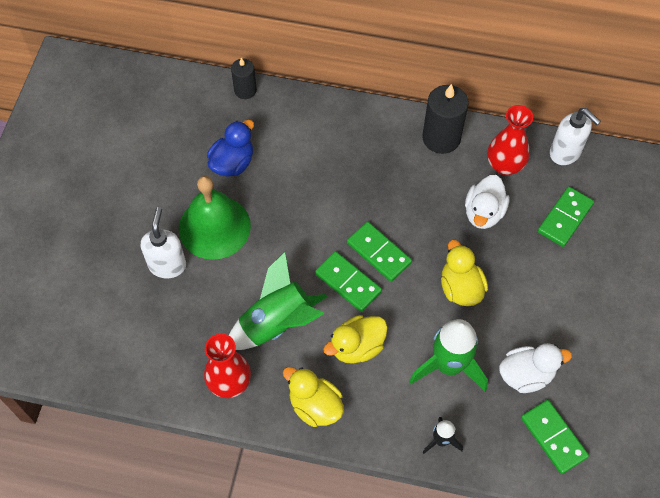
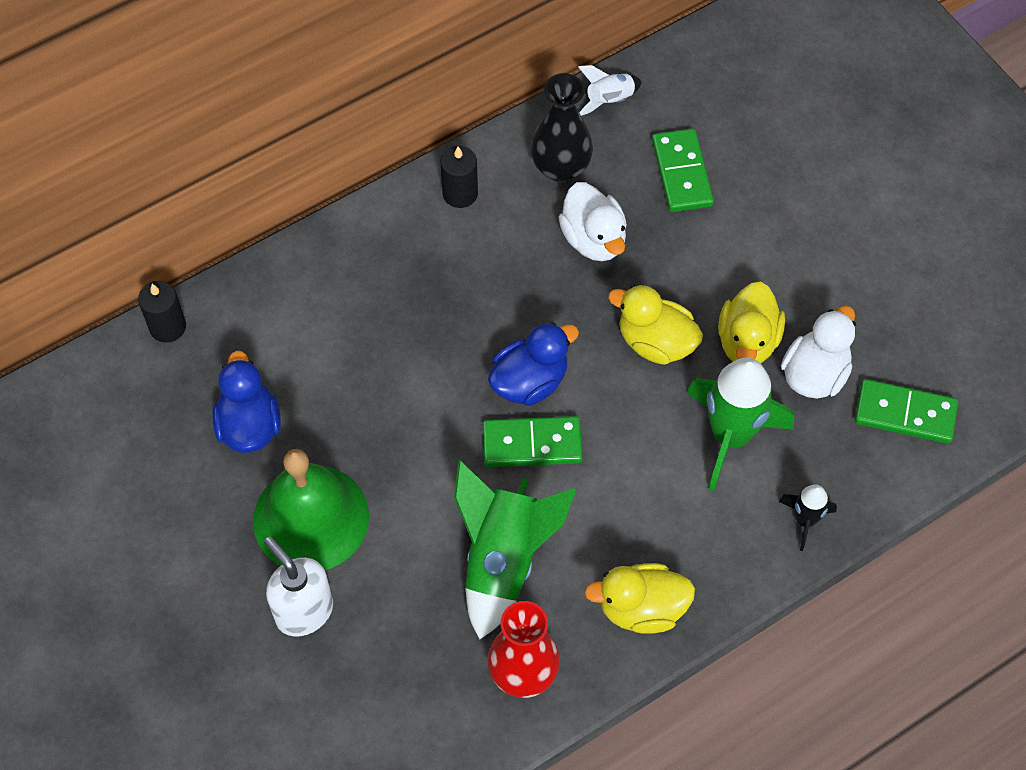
camera: 45 degrees left, 0 degrees up
(357, 347) = (617, 504): yellow duck -> yellow duck (747, 341)
(378, 253) = (530, 381): green domino -> blue duck
(441, 138) = (460, 193): black candle -> black candle, size x0.60
(504, 165) = (560, 168): red vase -> black vase
(565, 153) = (609, 100): white soap dispenser -> white rocket

